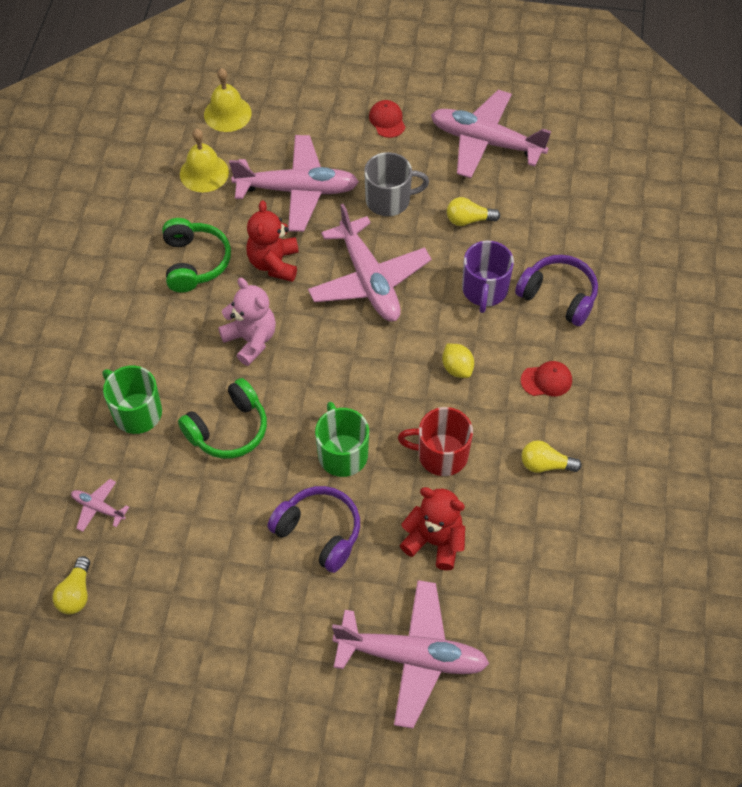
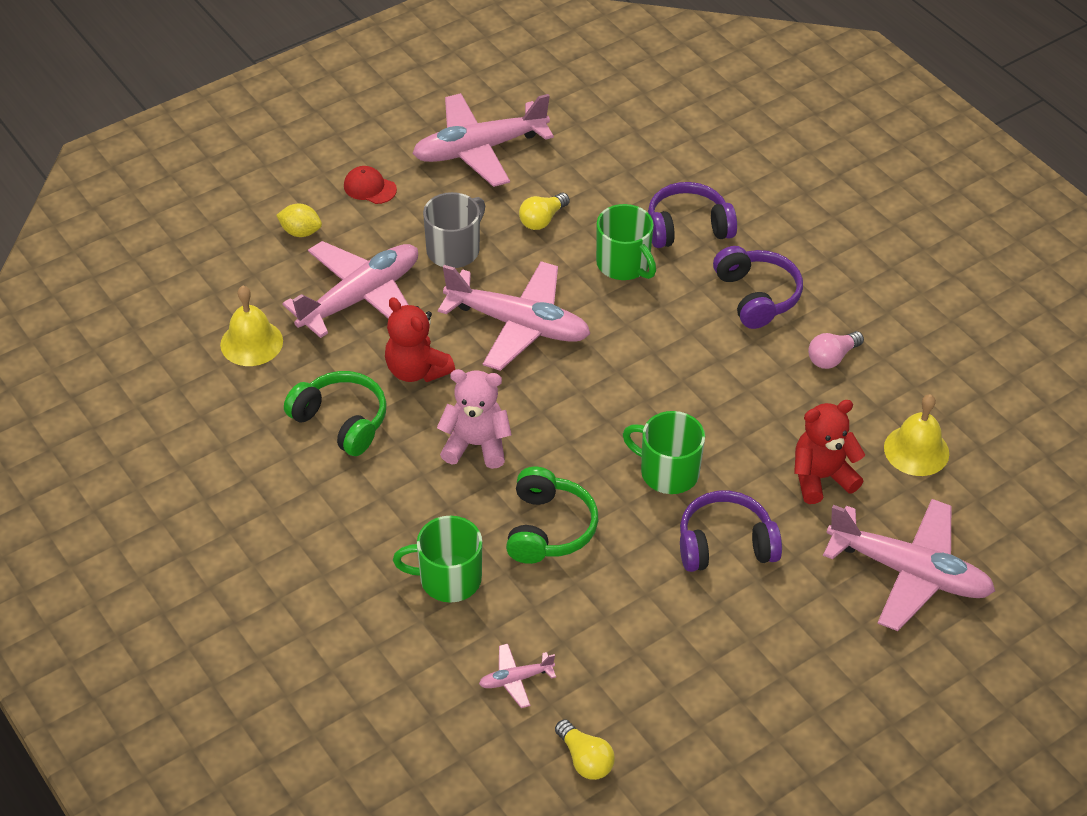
camera: 45 degrees left, 10 degrees down
(227, 113) = (208, 278): yellow bell -> yellow bell (916, 450)
(412, 657) = (909, 572): pink plane -> pink plane turned 60 degrees clockwise
(441, 454) = (745, 411): red mug -> none
(457, 368) = (677, 338): yellow lemon -> yellow lemon (300, 232)
(484, 290) = (624, 264): purple mug -> green mug
(545, 465) = (832, 357): yellow light bulb -> pink light bulb
(546, 380) = (756, 296): red cap -> purple headphones

